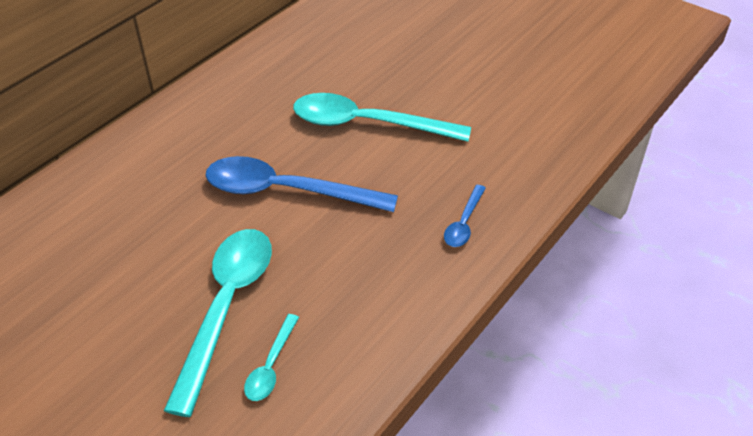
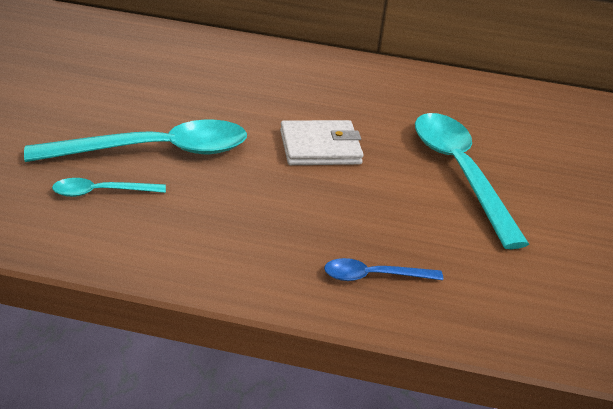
camera: 60 degrees right, 10 degrees down
(287, 191) = (320, 147): blue spoon -> white wallet

